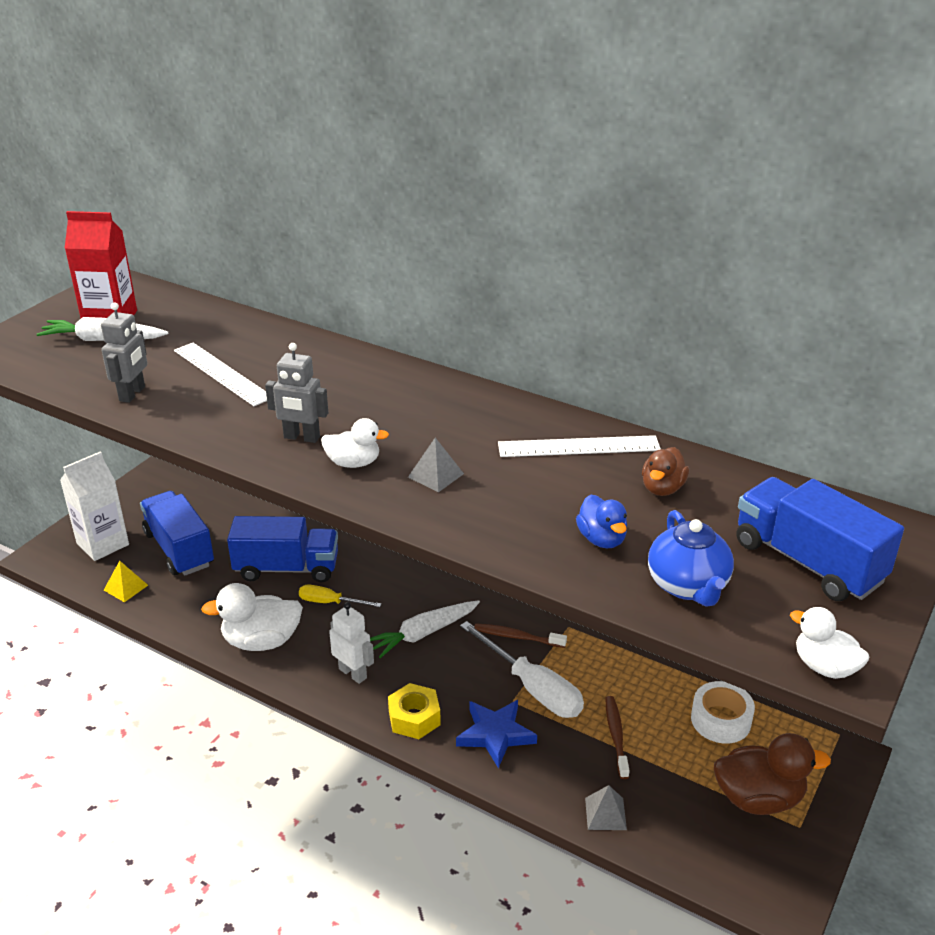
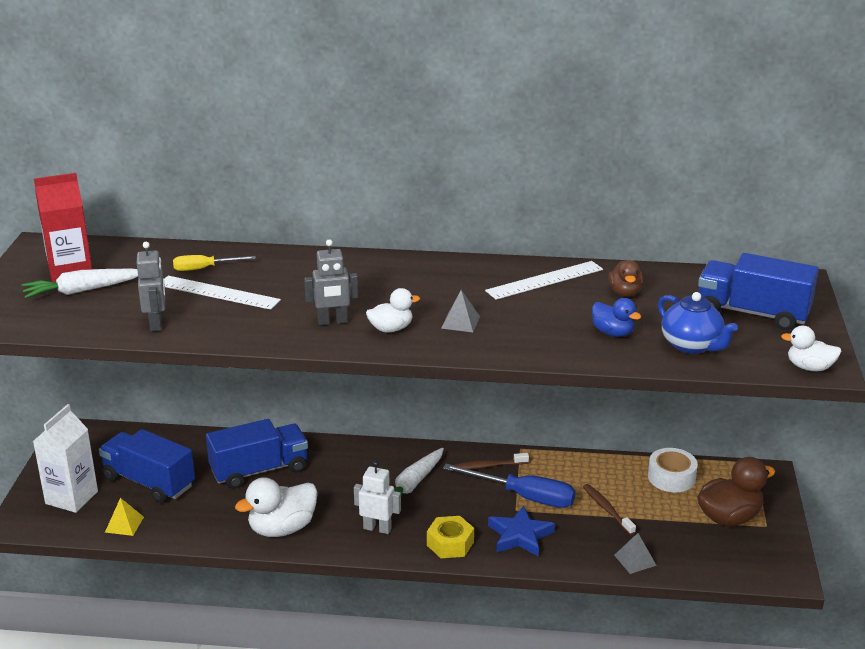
camera: 25 degrees left, 5 degrees down
(330, 602) = (317, 485): yellow screwdriver -> yellow screwdriver (204, 268)
(532, 687) = (524, 497): white screwdriver -> blue screwdriver

